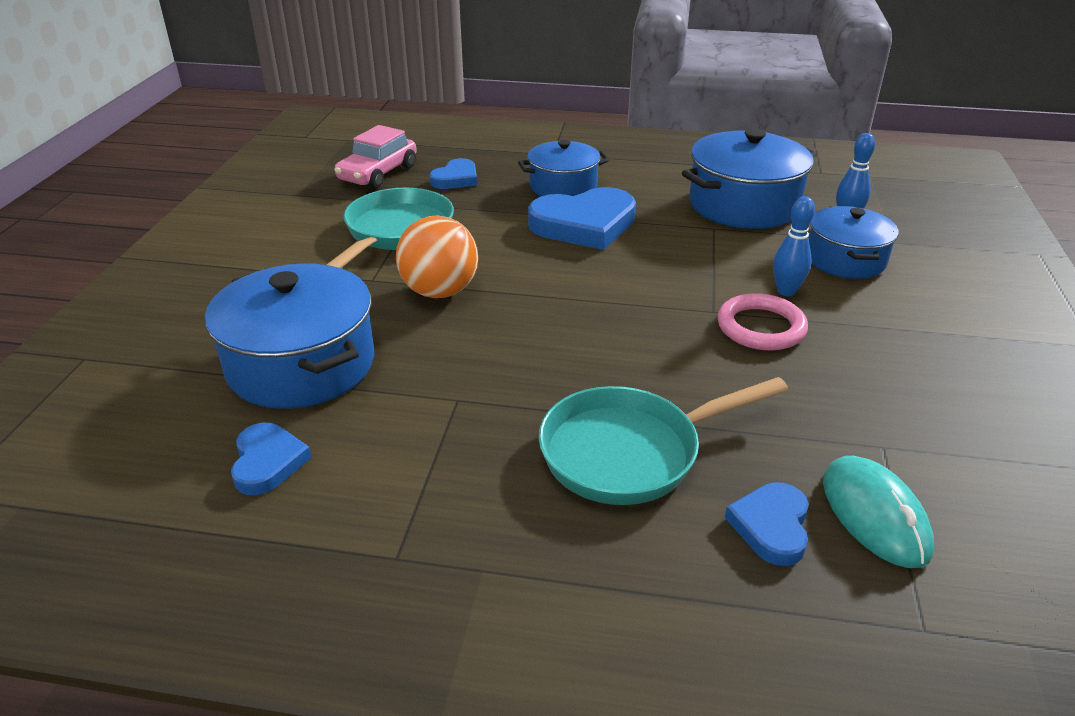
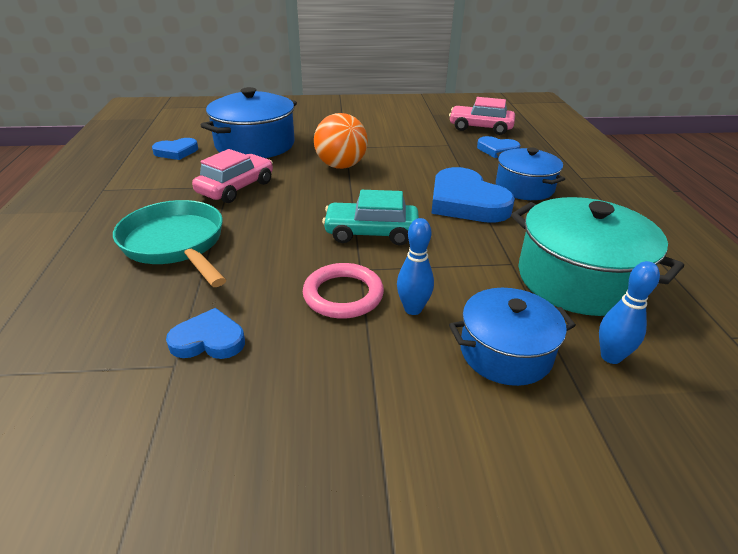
camera: 75 degrees right, 0 degrees up
(396, 232) = (405, 144): turquoise pan -> none
(468, 391) = (236, 188): none -> pink car
(637, 293) = (371, 233): none -> turquoise car
(743, 205) = (578, 279): blue pot -> turquoise pot
(771, 526) = (92, 304): blue heart -> blue heart (208, 340)
(875, 515) = (90, 356): turquoise mouse -> none

